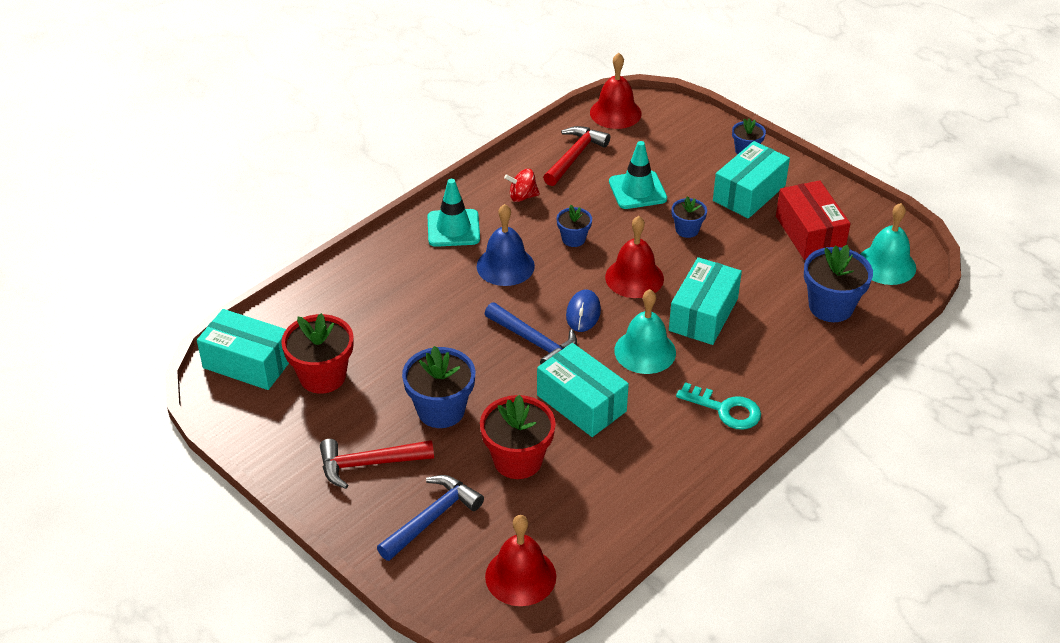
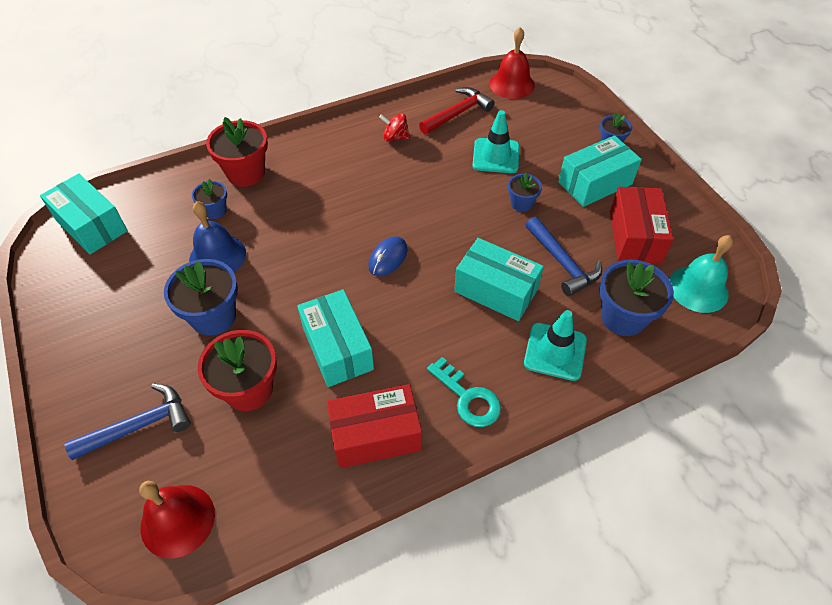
camera: 20 degrees right, 10 degrees up
(322, 376) = (139, 254): red flower pot -> red flower pot (246, 173)
(369, 464) = (122, 351): red hammer -> none
(453, 228) = (323, 151): turquoise traffic cone -> turquoise traffic cone (555, 351)
(505, 266) = (346, 195): blue bell -> blue bell (217, 256)
(534, 342) = (330, 274): blue hammer -> blue hammer (562, 263)
(573, 239) = (417, 186): blue flower pot -> blue flower pot (215, 210)
(634, 277) = (451, 236): red bell -> none
(645, 351) = (423, 312): turquoise bell -> none
(659, 462) = (375, 435): none -> red box
(703, 314) = (496, 290): turquoise box -> turquoise box turned 75 degrees clockwise

